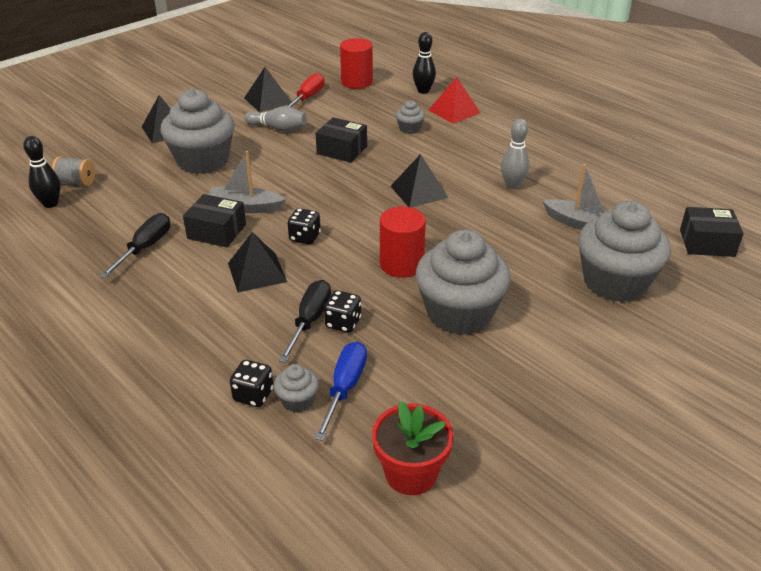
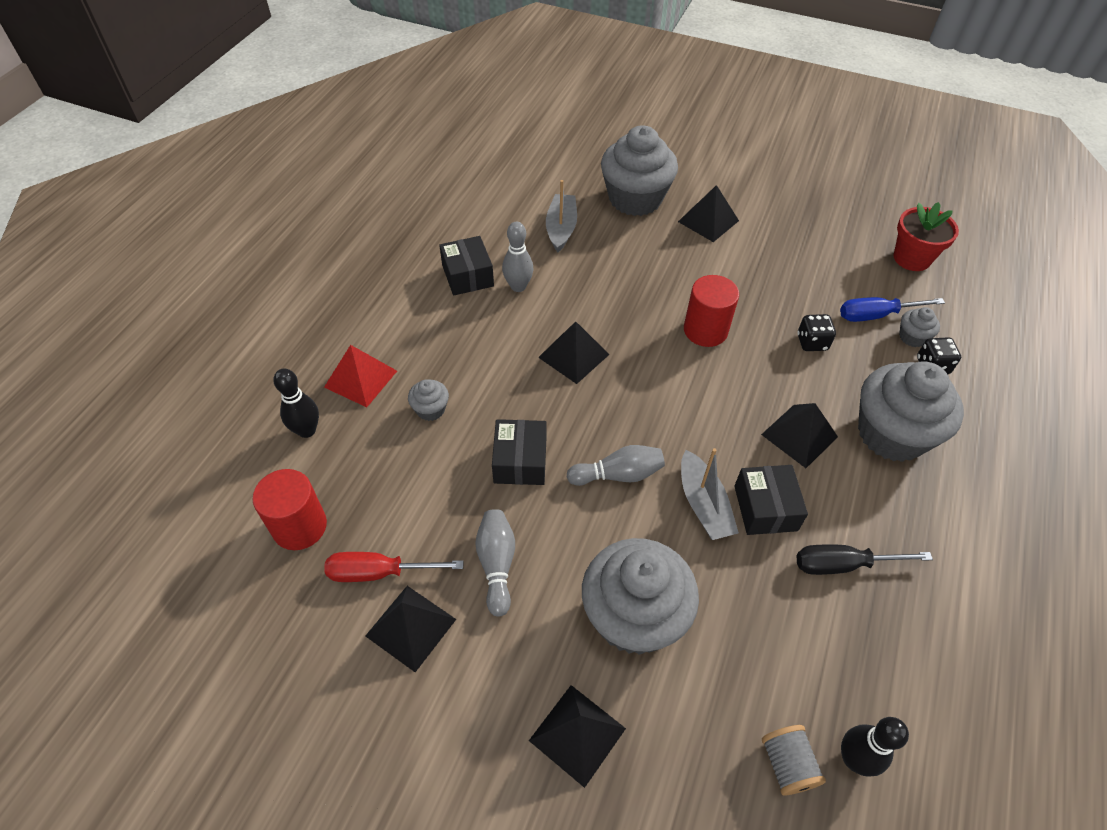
camera: 115 degrees left, 15 degrees up
(299, 182) = (618, 475): none -> grey bowling pin
(305, 237) = (718, 421): black dice -> none
(309, 321) = (828, 366): black screwdriver -> none
(459, 313) = (741, 275): grey cupcake -> grey cupcake (891, 434)
(557, 322) = (708, 221): none -> black pyramid
(706, 243) = (544, 158): black box -> black box (467, 275)

